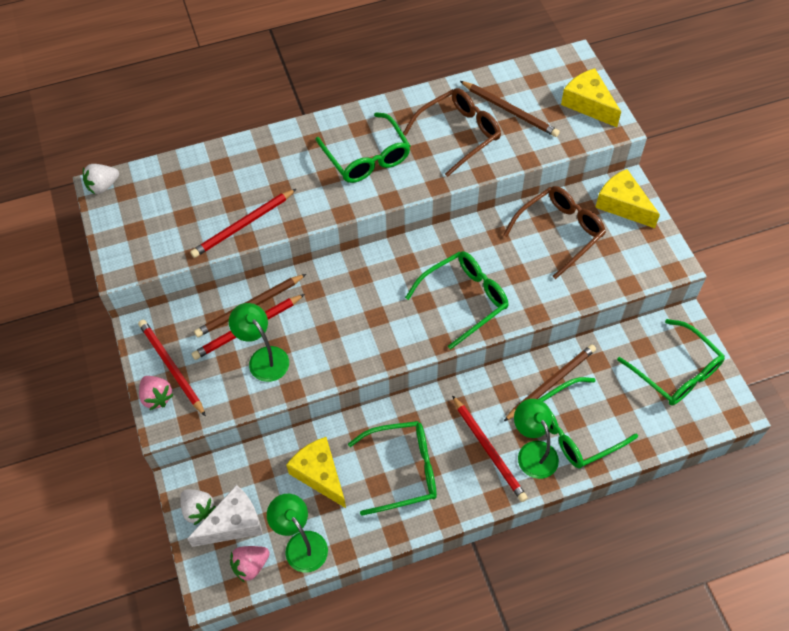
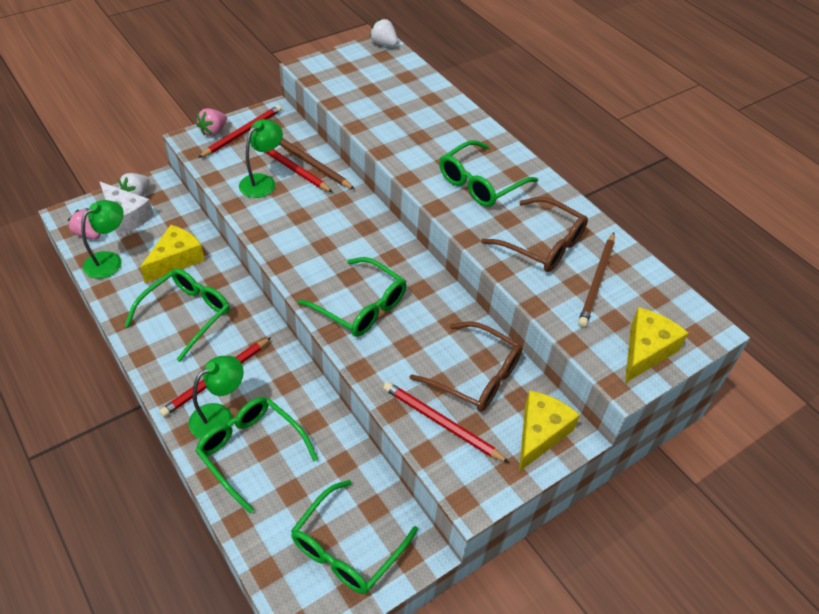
camera: 70 degrees right, 10 degrees down
(243, 225) = (372, 122): red pencil -> red pencil (442, 423)
(402, 470) = (186, 315): green glasses -> green glasses turned 120 degrees counterclockwise
(550, 383) = (304, 421): brown pencil -> none

